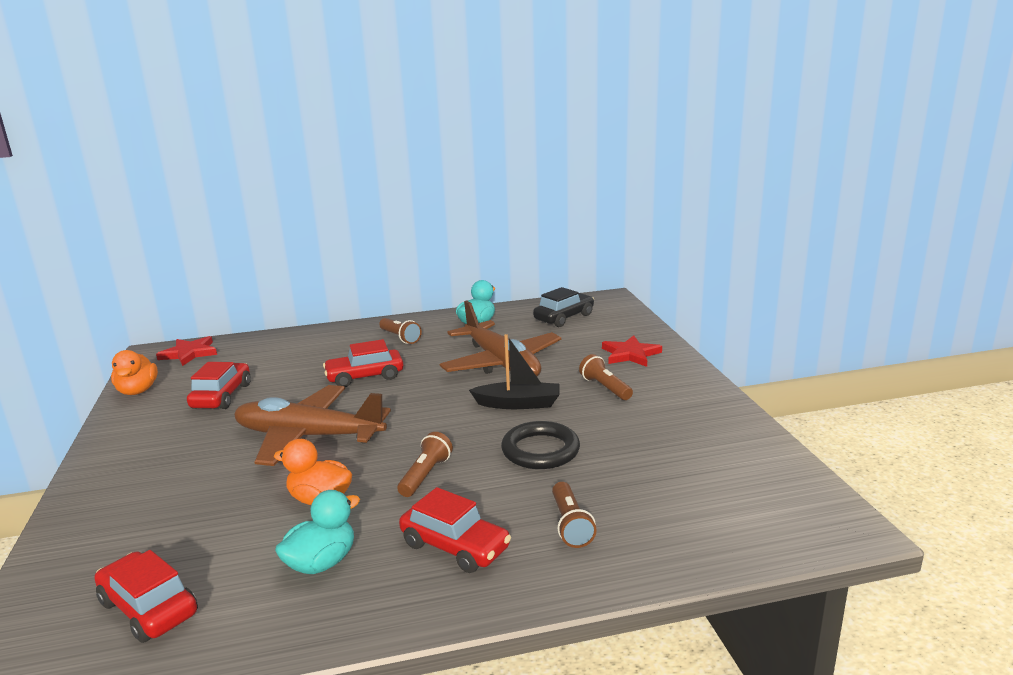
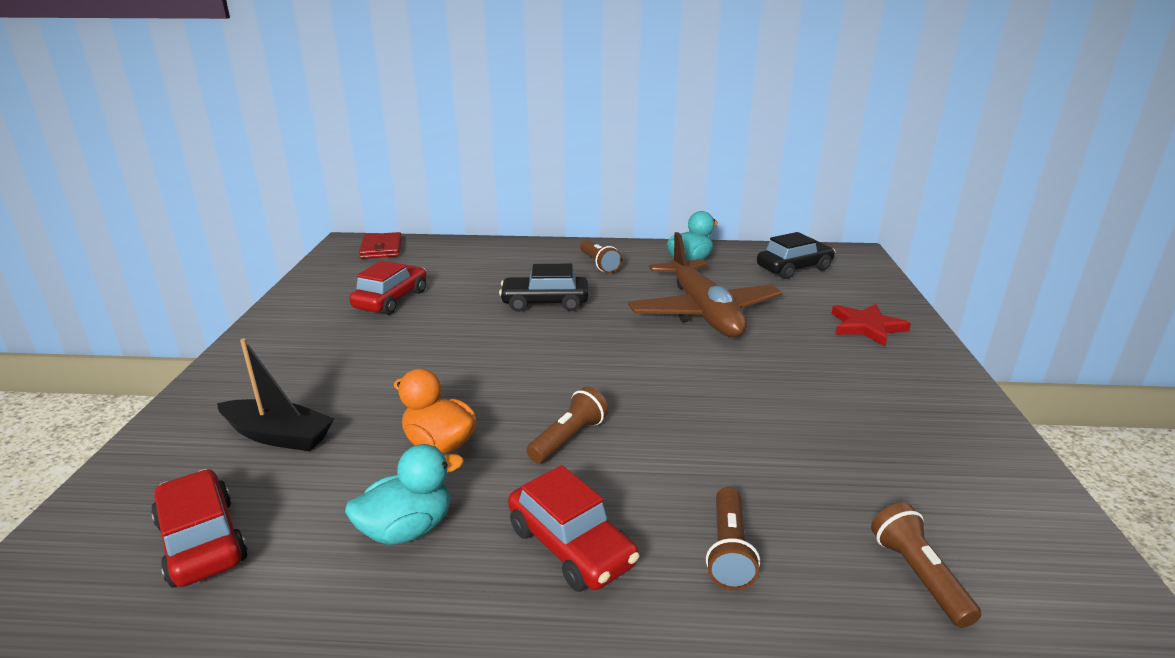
camera: 15 degrees right, 5 degrees up
(138, 391) = (316, 280): orange duck -> none
(189, 353) = (381, 248): red star -> red wallet
(308, 436) = (458, 363): brown plane -> none
(365, 377) = (545, 303): red car -> black car
(518, 404) = (709, 367): black boat -> black boat (278, 436)
(540, 450) = (718, 433): black ring -> none
(605, 388) = (823, 365): brown flashlight -> brown flashlight (918, 575)

